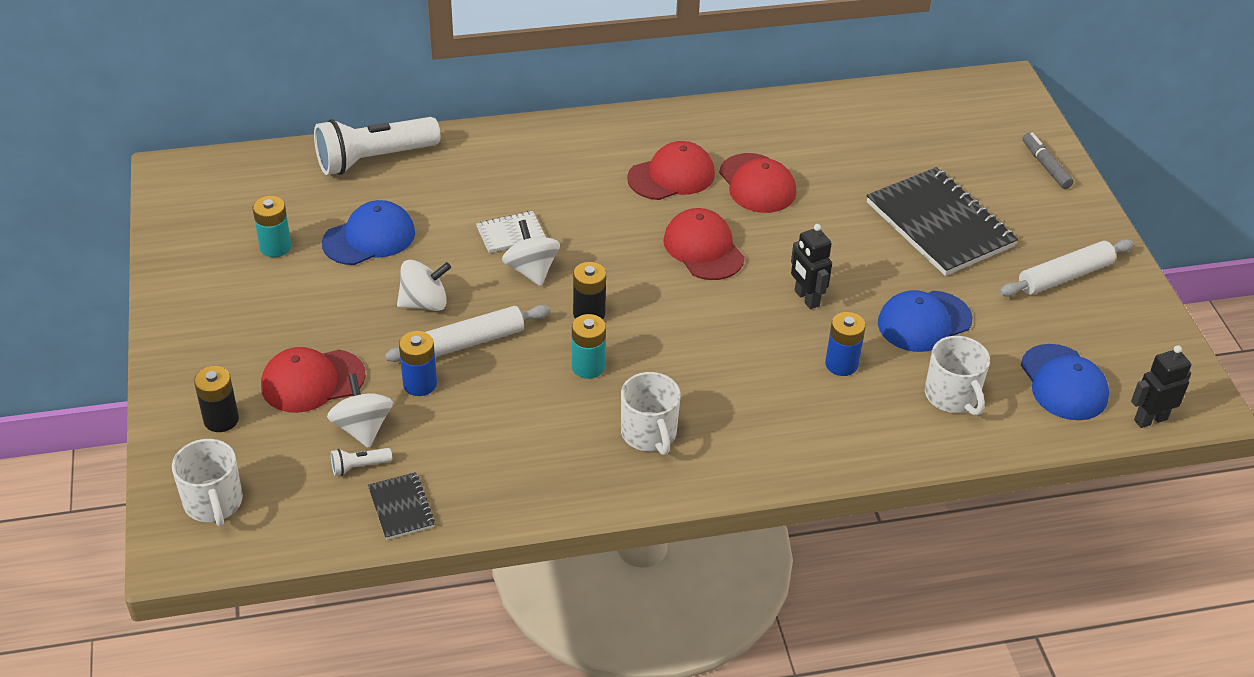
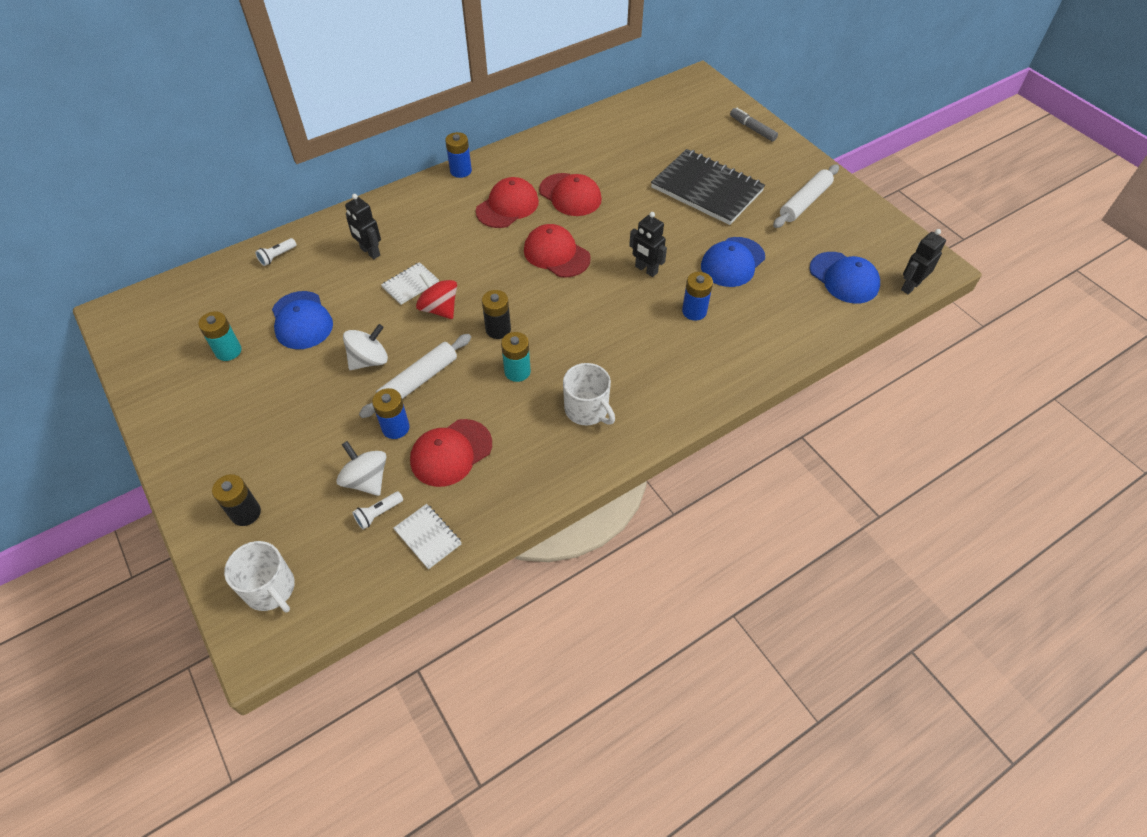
camera: 20 degrees left, 10 degrees up
(312, 381) = (308, 454): red cap -> red cap (451, 453)
(369, 238) = (301, 320): blue cap -> blue cap turned 120 degrees clockwise
(374, 159) = (277, 256): white flashlight -> white flashlight, size x0.40
(401, 507) = (428, 537): black notebook -> white notebook
(481, 184) = (370, 252): none -> black robot
(531, 270) = (439, 308): white spinning top -> red spinning top
(635, 119) = (461, 171): none -> blue battery
(952, 396) = (779, 311): white mug -> none

